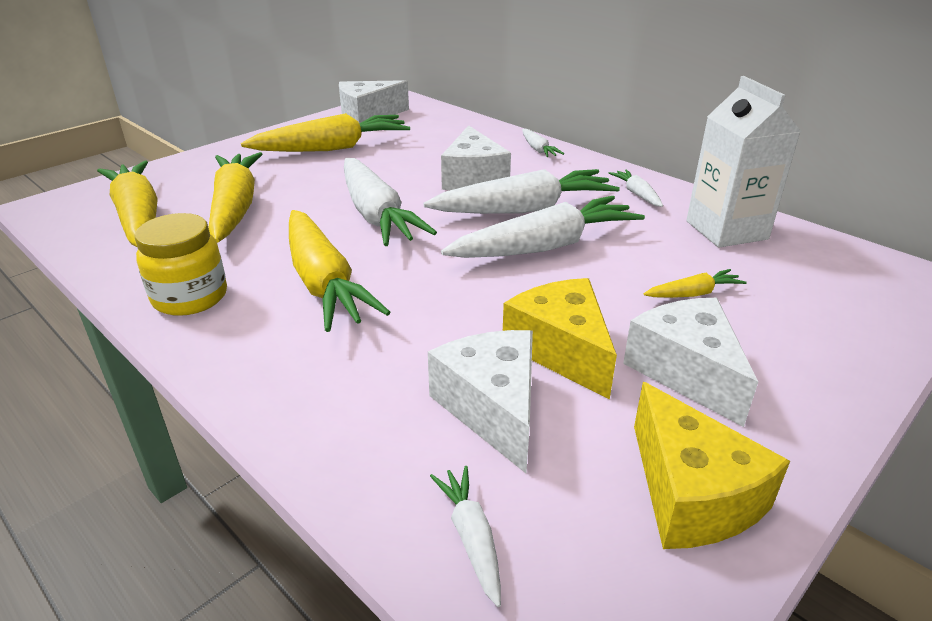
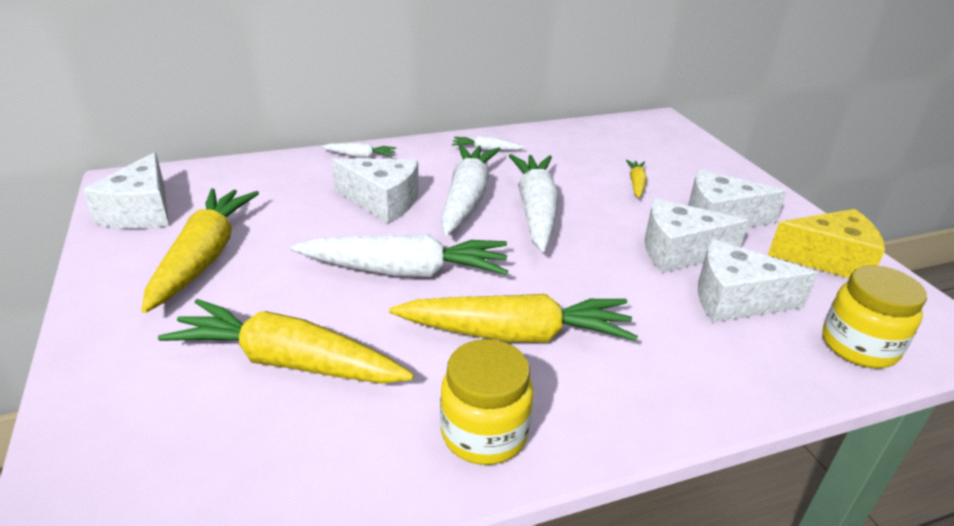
camera: 65 degrees left, 0 degrees up
(138, 217) = (224, 456): yellow carrot -> none
(471, 538) = (858, 346): white carrot -> yellow jar
(562, 350) = (679, 251): yellow cheese -> white cheese
(726, 230) = (565, 143): white carton -> none

